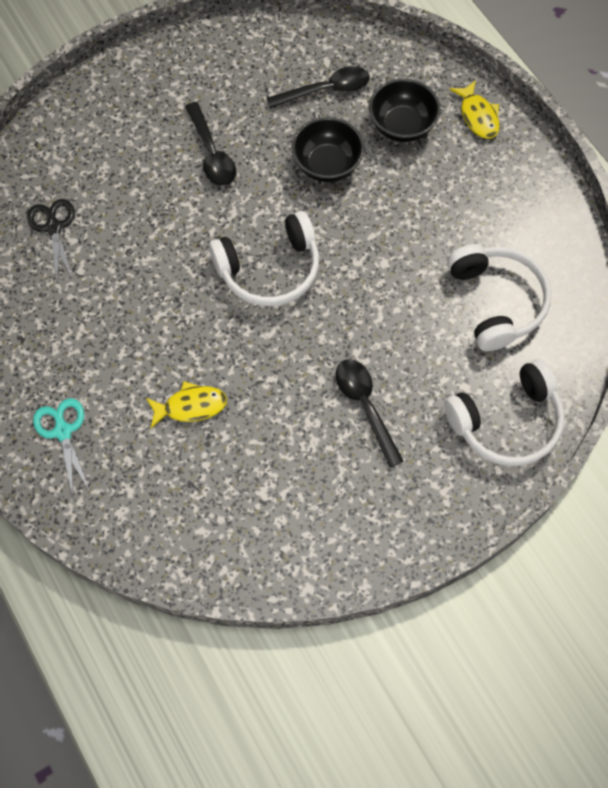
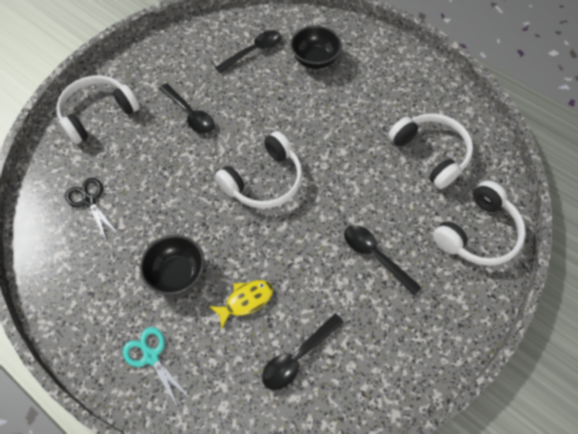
camera: 20 degrees left, 5 degrees down
(99, 118) = (98, 114): none -> white headphones
(224, 489) = (297, 357): none -> black spoon
(327, 165) = (275, 98): black bowl -> black bowl (177, 274)
(478, 116) = (362, 40): yellow fish -> none

